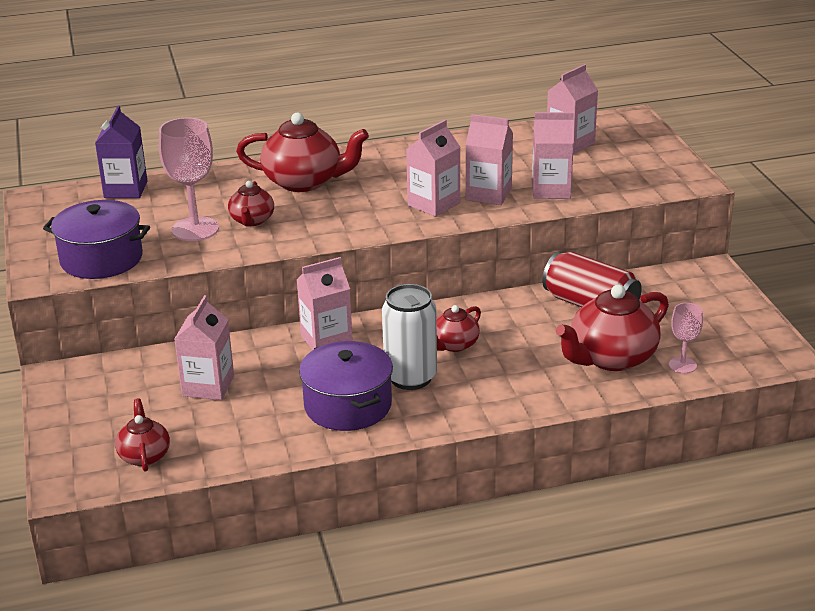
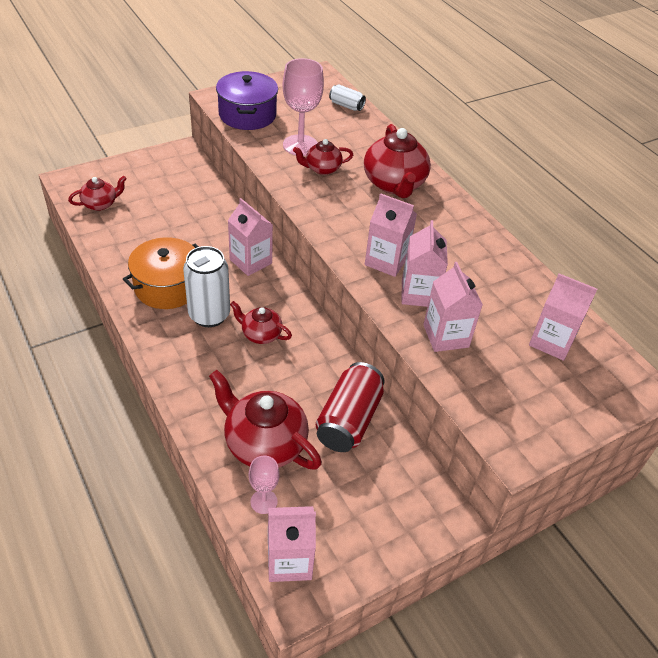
camera: 70 degrees right, 15 degrees up
(125, 189) = (346, 105): purple carton -> white can
(208, 386) = (181, 215): pink carton -> pink carton (289, 561)
(348, 405) = (167, 286): purple pot -> orange pot

